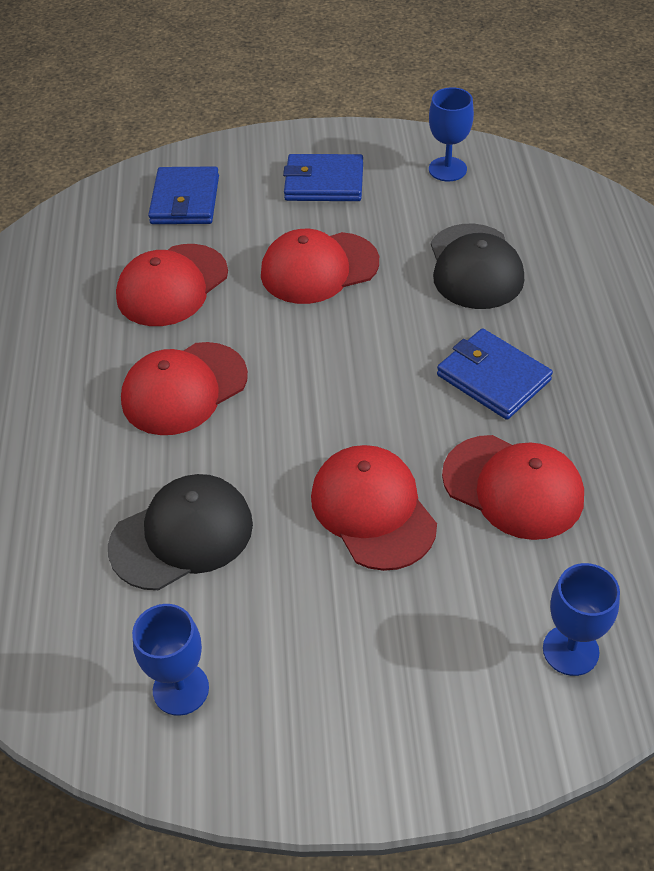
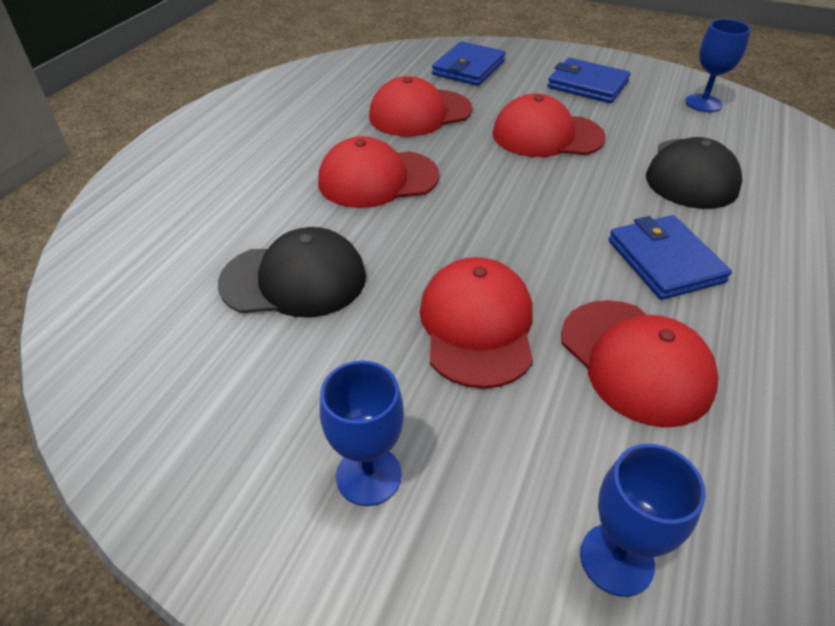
camera: 25 degrees right, 5 degrees down
(181, 689) = (192, 403): blue goblet -> blue goblet (368, 475)

